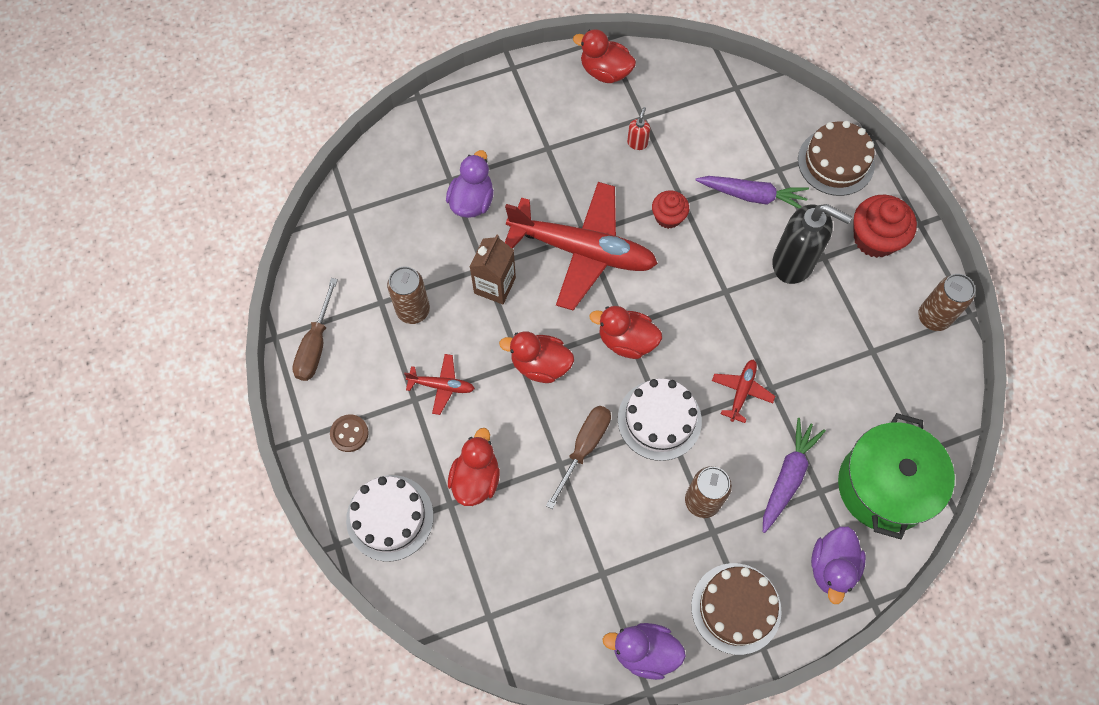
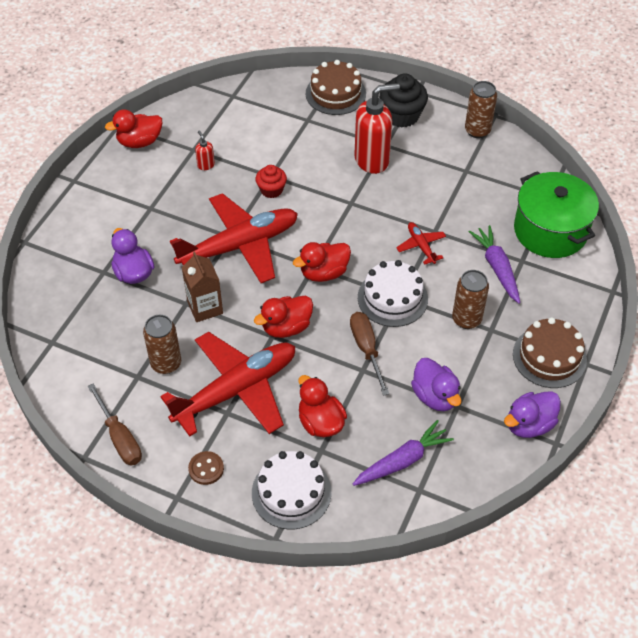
camera: 45 degrees left, 15 degrees down
(441, 386) = (236, 390): red plane -> red plane, size x2.35
(752, 196) = (308, 143): purple carrot -> purple carrot (402, 460)
(793, 263) = (372, 160): black soap dispenser -> red soap dispenser
(832, 567) = (572, 292): purple duck -> purple duck (435, 396)
(875, 238) = (402, 115): red cupcake -> black cupcake

